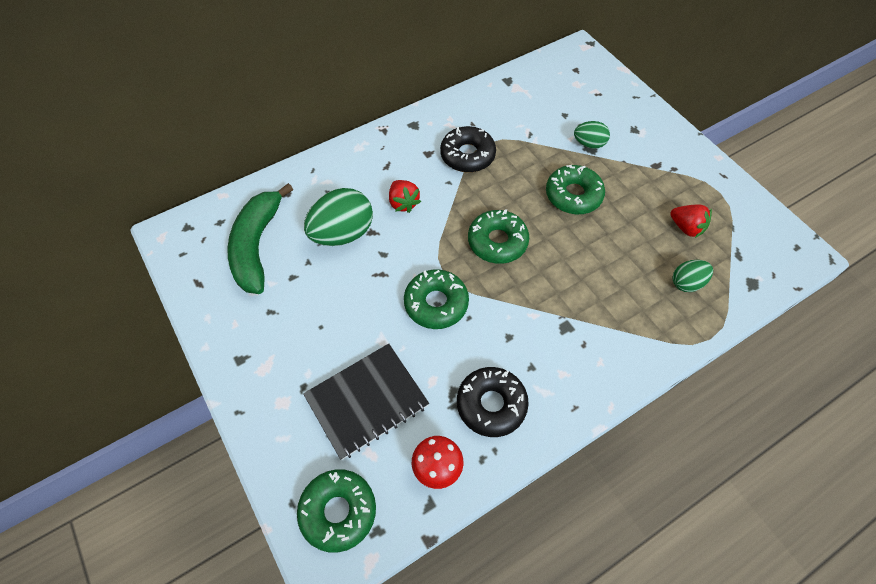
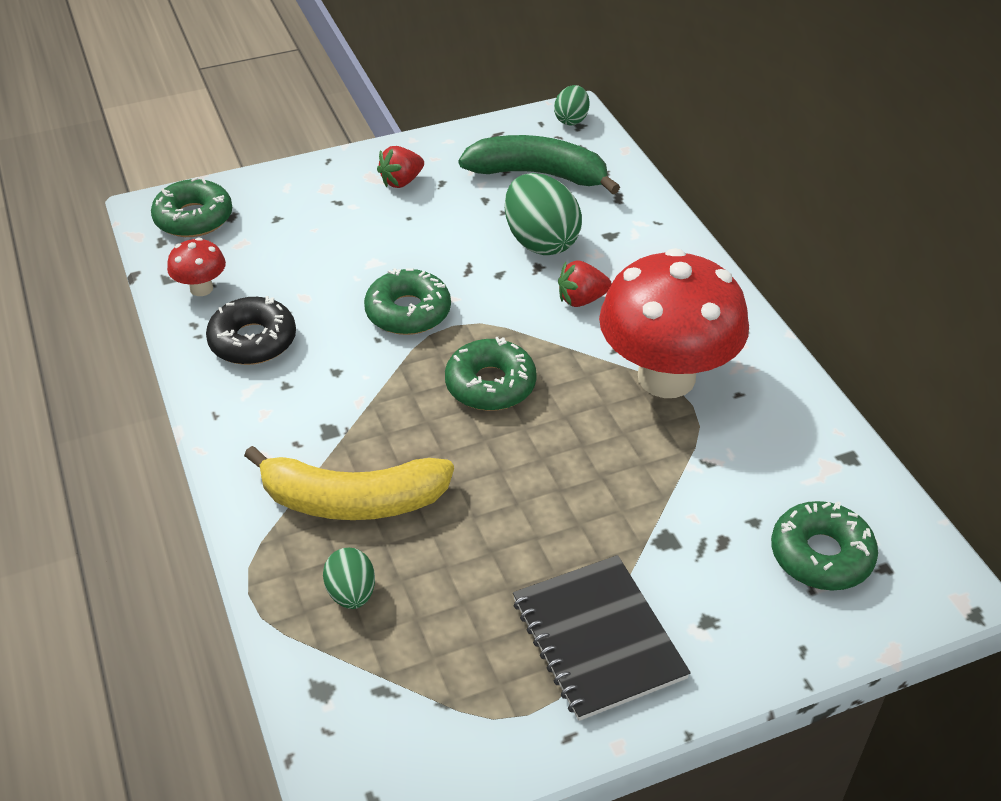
camera: 100 degrees right, 15 degrees down
(366, 401) = (301, 245): black notebook -> black notebook (598, 639)
(467, 155) = (666, 377): black donut -> red mushroom
(573, 195) = (561, 490): green donut -> green donut (821, 555)
(589, 144) = (675, 539): green egg -> green egg (571, 120)
(620, 299) = (352, 500): none -> yellow banana
(686, 227) = (459, 629): red strawberry -> red strawberry (401, 181)

